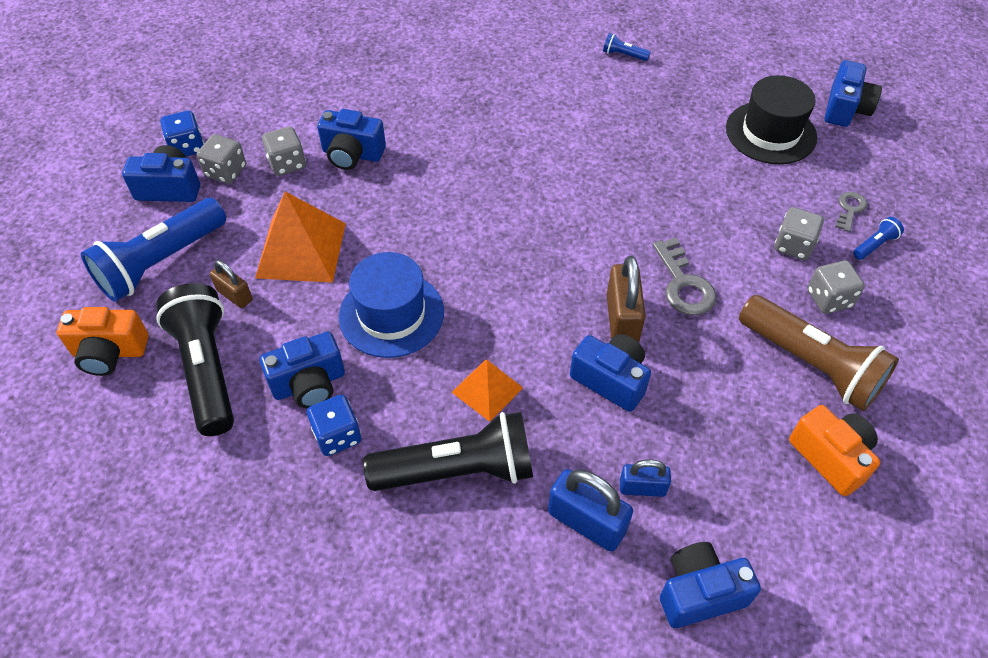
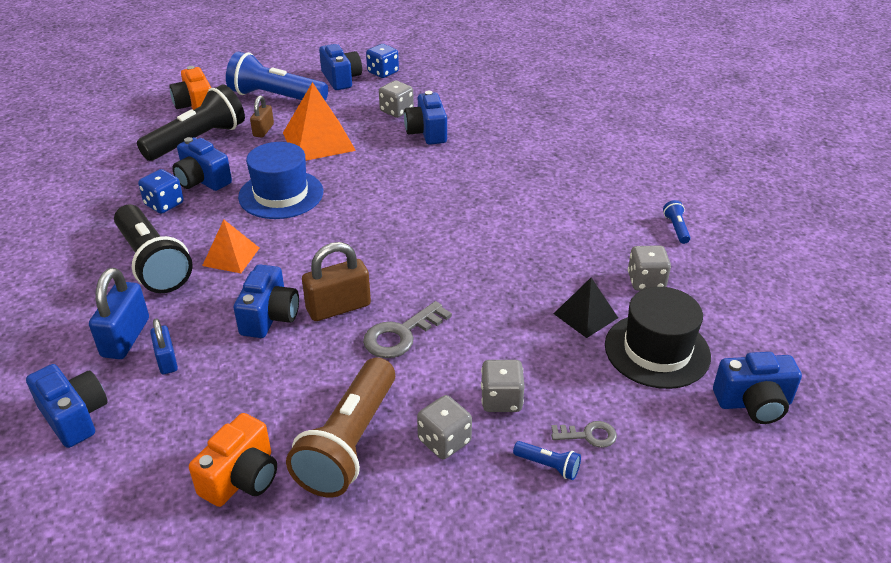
camera: 65 degrees right, 15 degrees down
(226, 171) = (371, 92): grey dice -> grey dice (646, 281)
(711, 155) = (585, 315): none -> black pyramid

